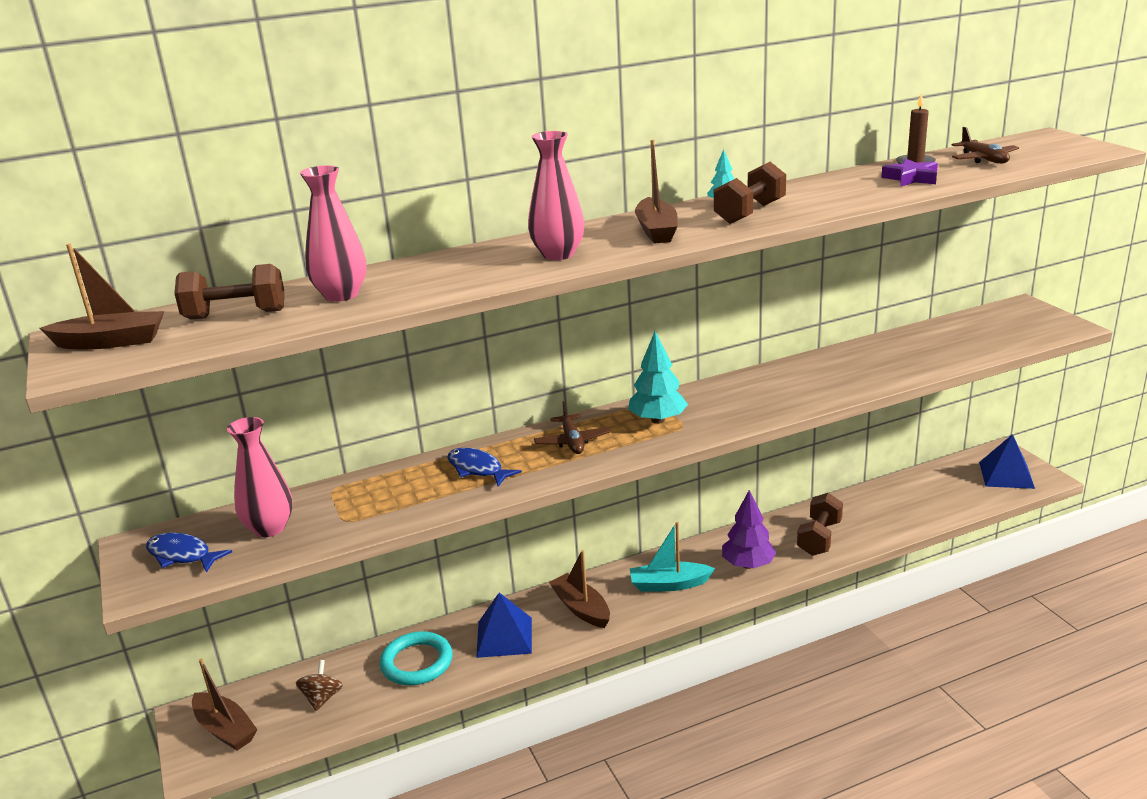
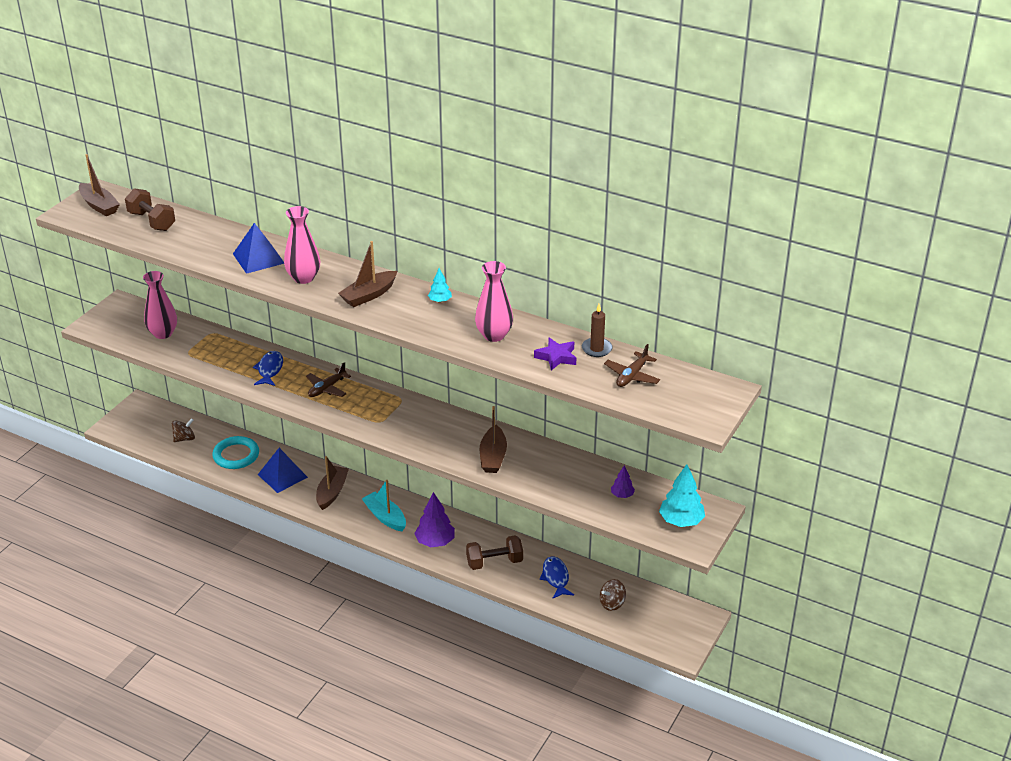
camera: 50 degrees right, 10 degrees up
(182, 555) = (122, 321): blue fish -> blue fish (556, 578)
(225, 729) = (139, 421): brown boat -> brown boat (493, 457)
(341, 295) = (197, 238): pink vase -> pink vase (494, 335)
(657, 420) = (379, 409): turquoise tree -> turquoise tree (681, 521)
(750, 213) = (428, 317): brown dumbbell -> none
(945, 492) = (612, 603): none -> brown spinning top
(960, 337) = (622, 495): none -> purple tree
(1006, 475) = (668, 628): blue pyramid -> blue pyramid (258, 258)

